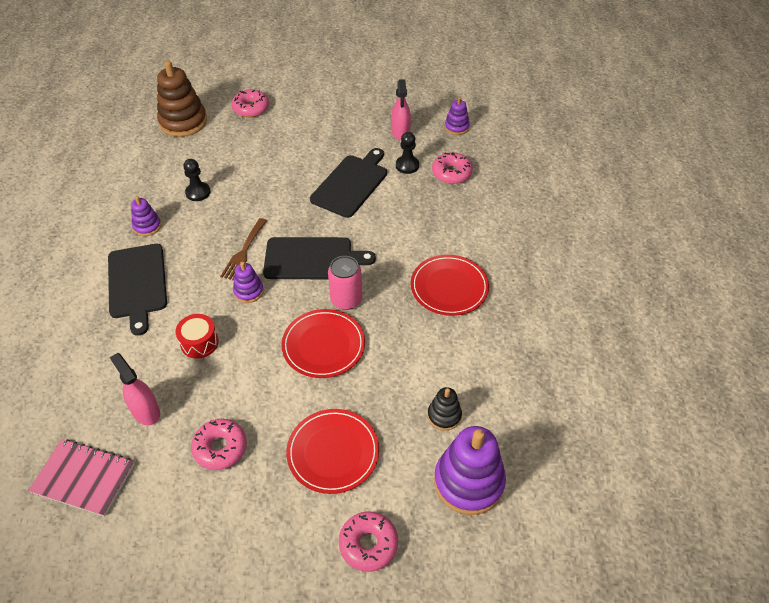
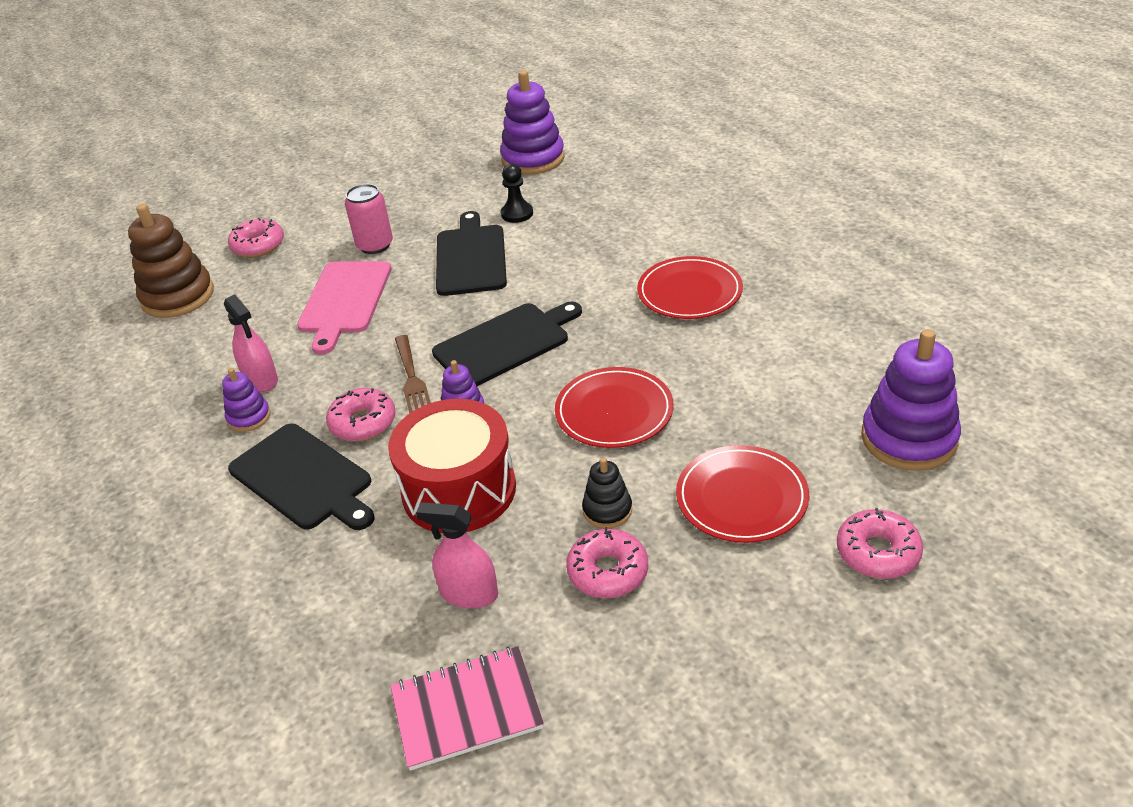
camera: 30 degrees left, 10 degrees down
(198, 192) = (281, 353): black pawn -> none
(199, 343) = (459, 490): red drum -> red drum, size x2.01
(259, 175) = (344, 301): none -> pink cutting board
(346, 300) = (590, 359): pink can -> pink can (375, 245)
(400, 132) = (474, 189): pink spray bottle -> pink spray bottle (261, 380)
(444, 415) = (817, 399): black stacking toy -> black stacking toy (607, 510)
(451, 173) = (574, 198): pink donut -> pink donut (363, 423)
(456, 127) = (533, 159): purple stacking toy -> purple stacking toy, size x1.94

